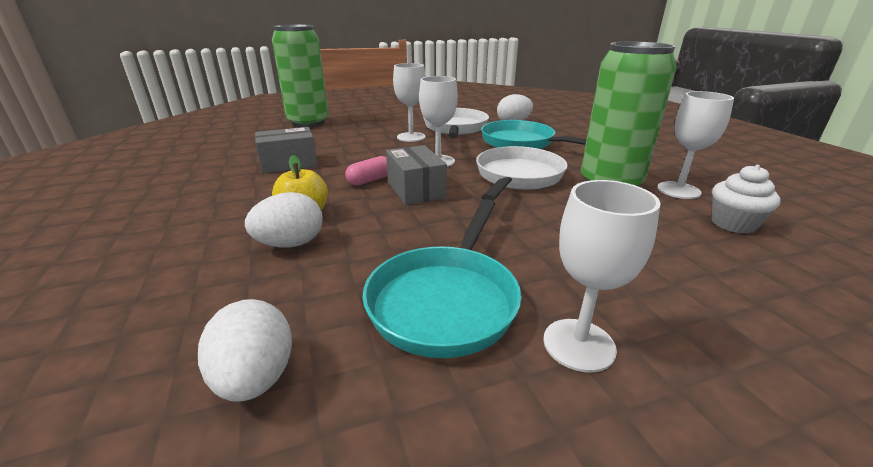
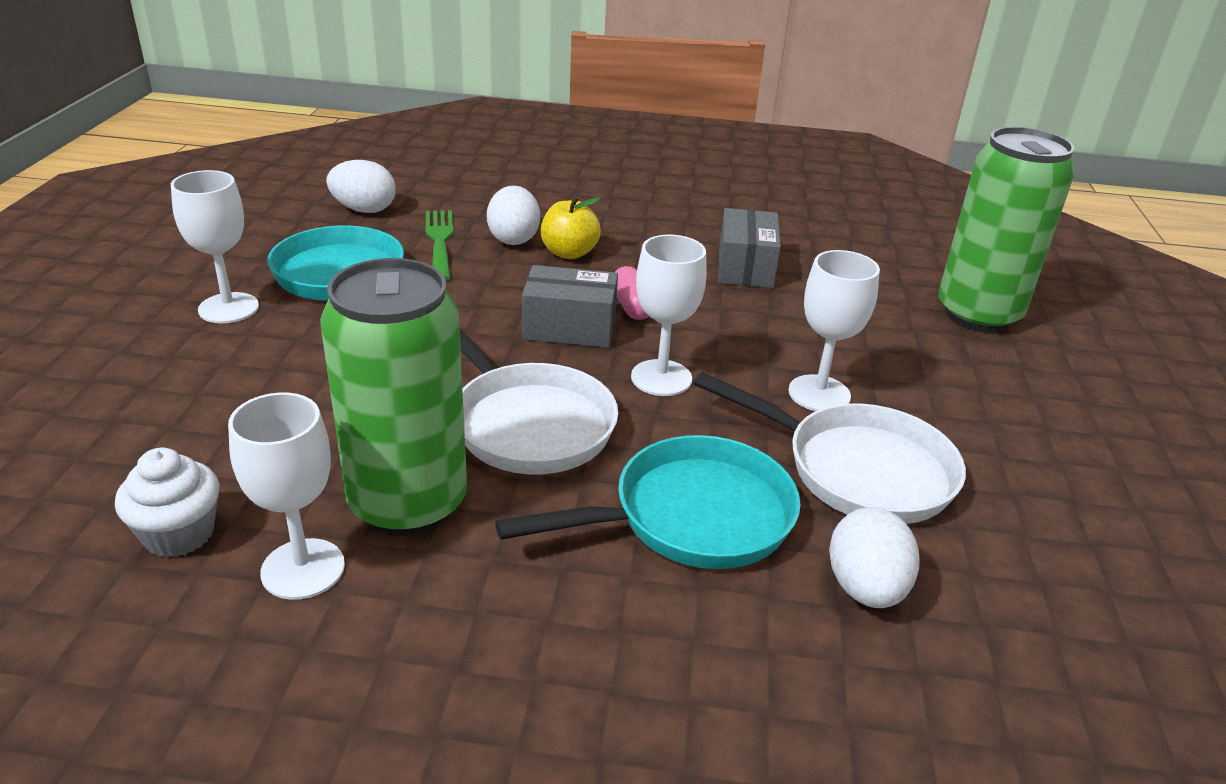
camera: 115 degrees right, 5 degrees up
(322, 279) = (440, 241): none -> green fork

